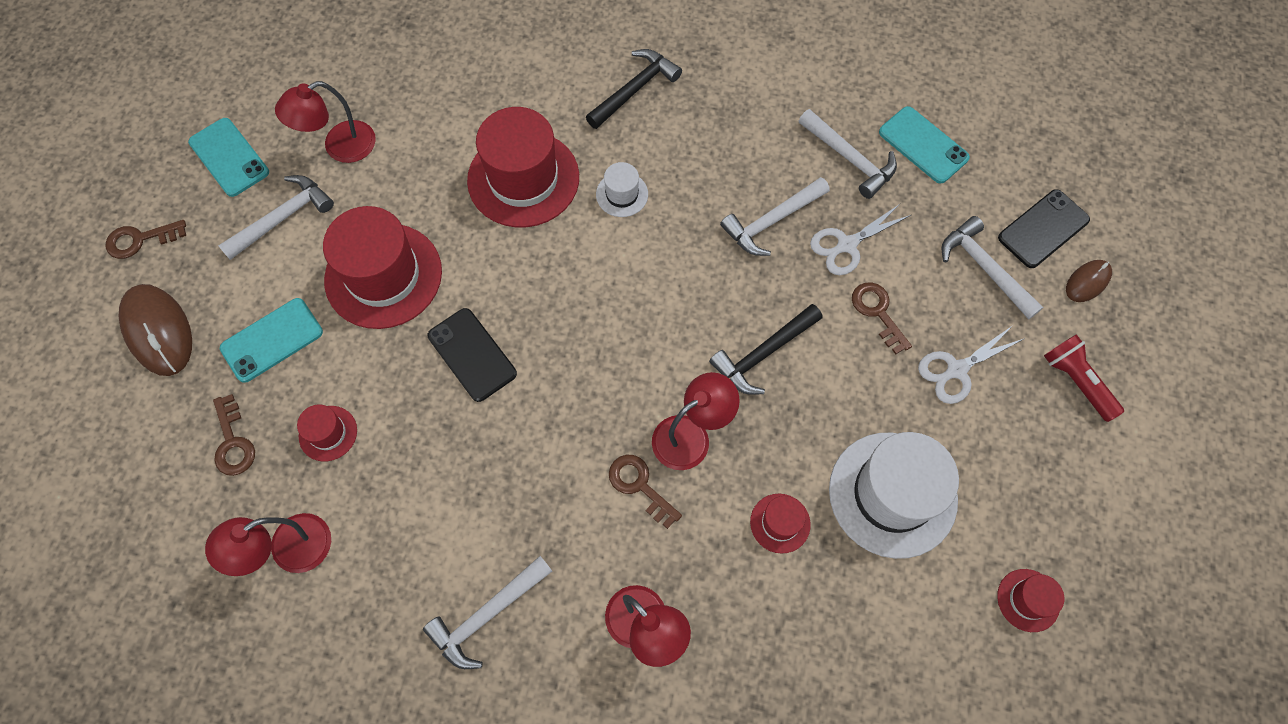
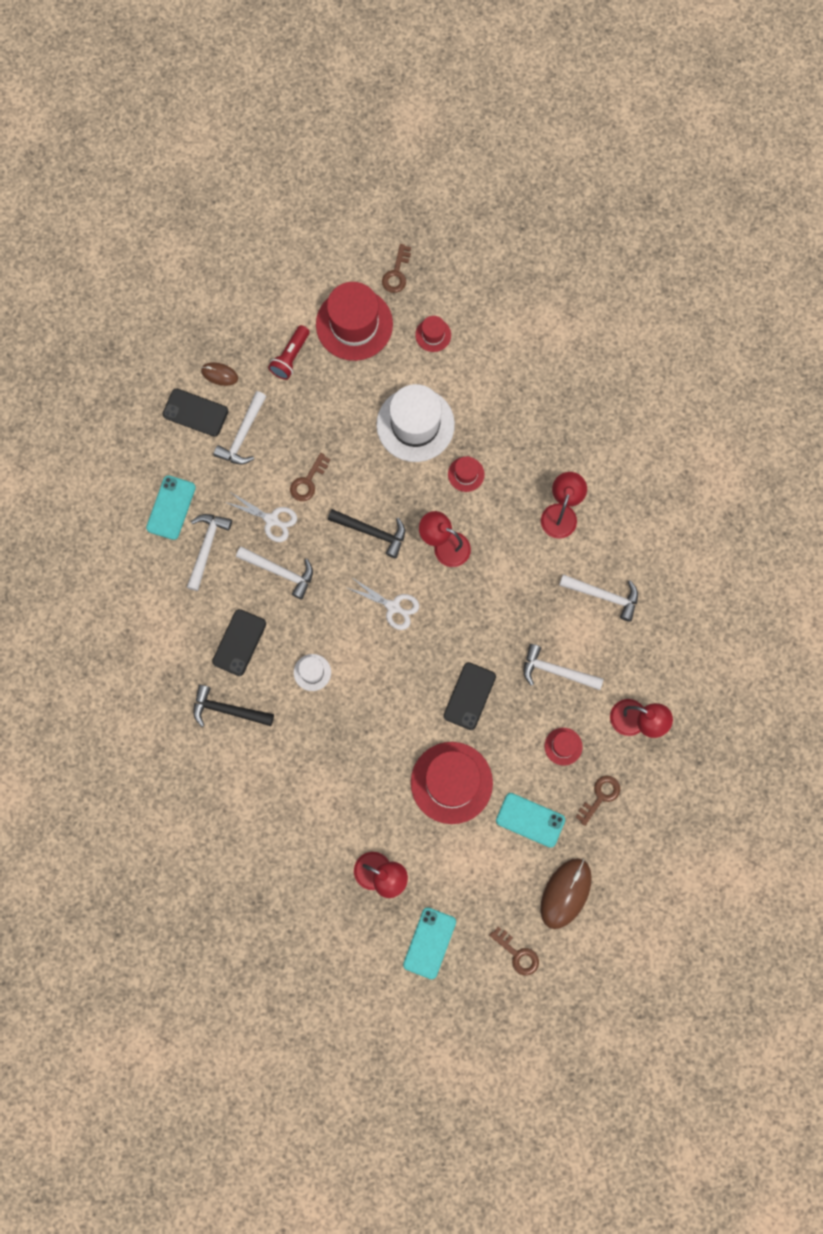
camera: 120 degrees left, 10 degrees up
(283, 218) = (450, 874): white hammer -> white hammer (556, 671)
(523, 179) = (336, 740): red hat -> red hat (354, 324)
(639, 486) = (489, 557): brown key -> brown key (396, 273)
(708, 137) = (239, 642): none -> black phone
(956, 370) = (320, 423): white scissors -> white scissors (393, 607)

